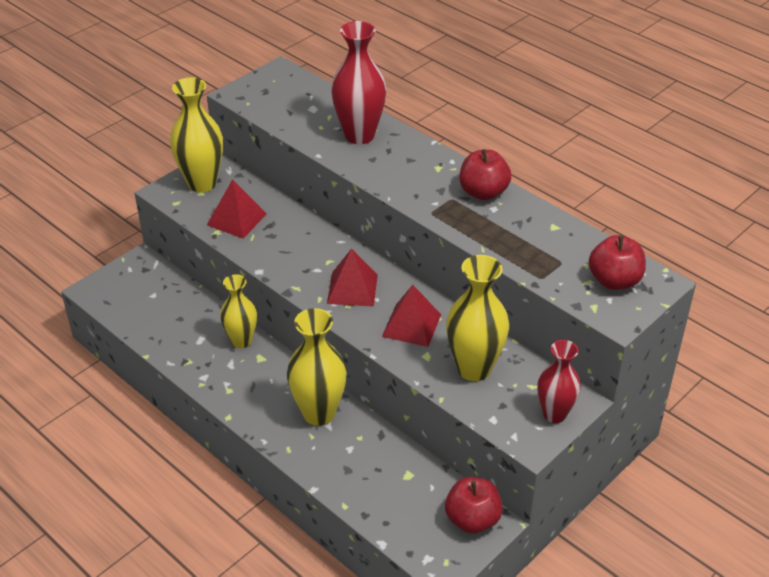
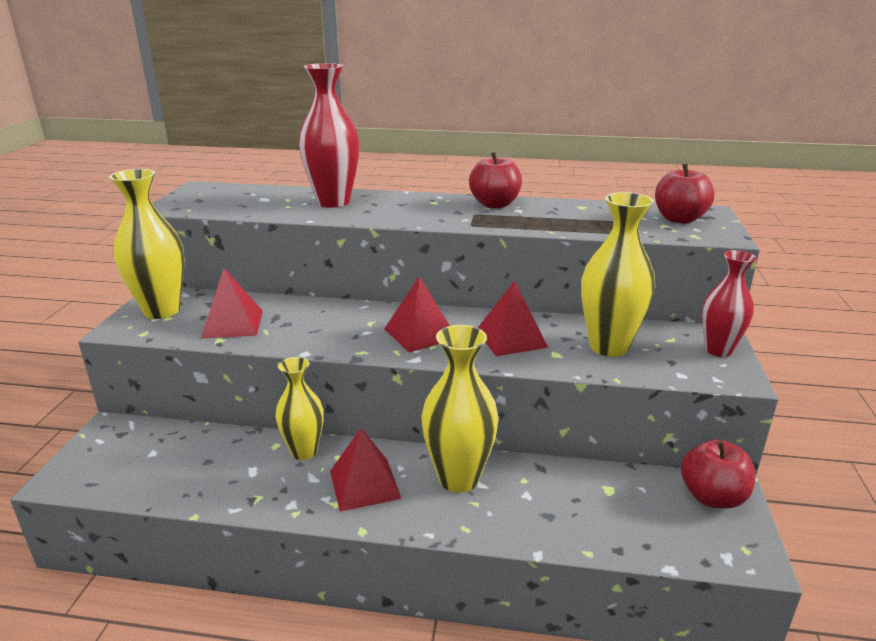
camera: 35 degrees left, 15 degrees down
(257, 386) = (364, 484): none -> red pyramid

